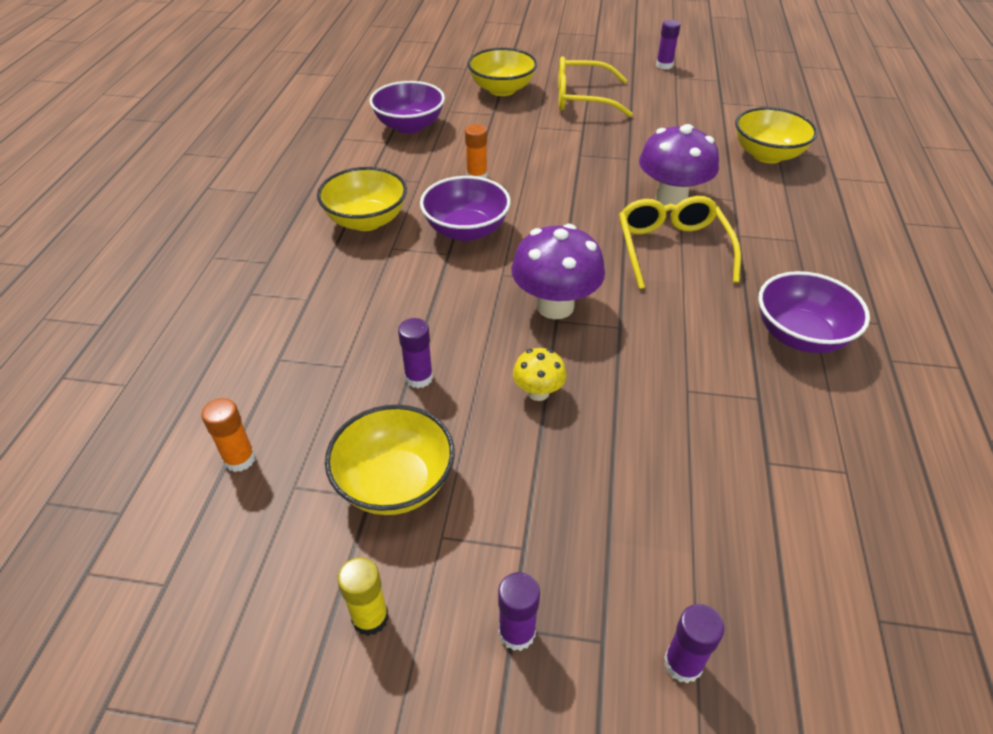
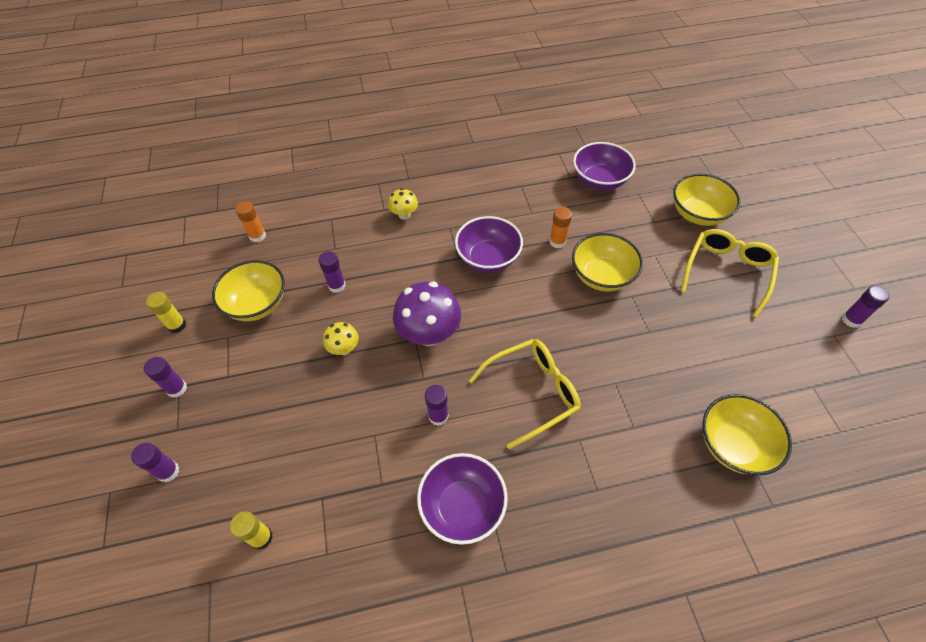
camera: 70 degrees right, 10 degrees up
(335, 281) = (404, 215): none -> yellow mushroom
(366, 220) = (471, 204): yellow bowl -> yellow bowl (602, 276)
(582, 98) = (727, 272): yellow glasses -> yellow glasses turned 45 degrees clockwise
(671, 198) = (605, 377): purple mushroom -> none
(678, 327) = (438, 416): none -> purple glue stick
(817, 542) = (261, 537): none -> yellow glue stick

